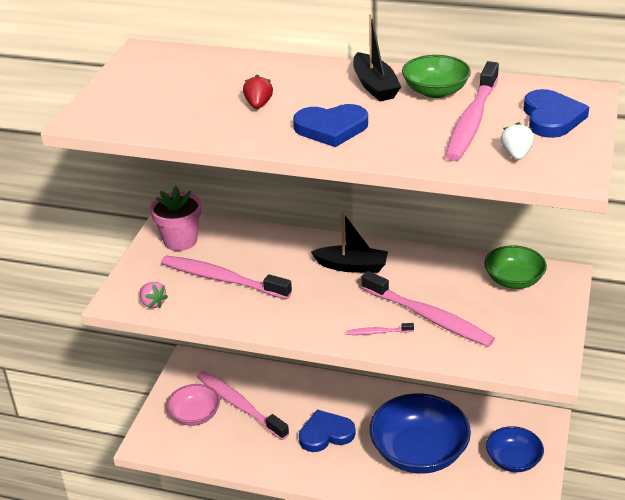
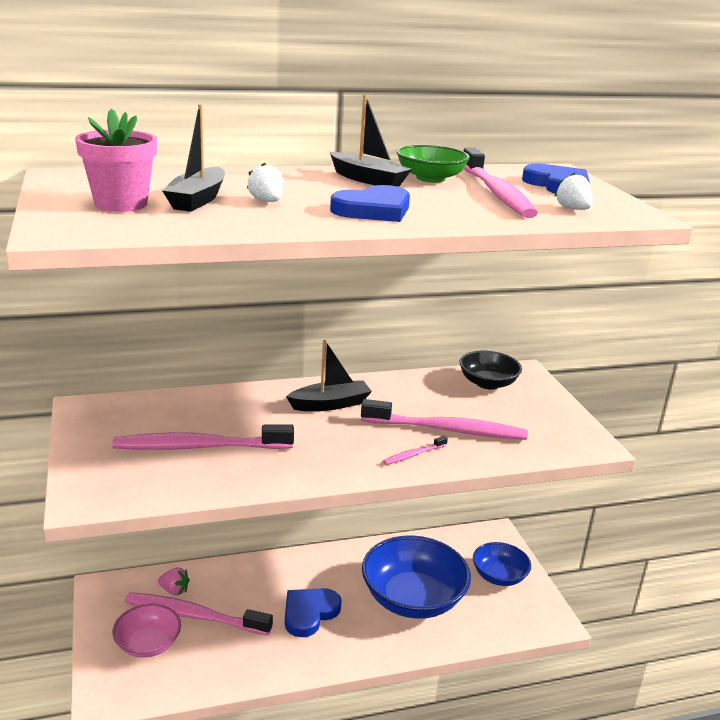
camera: 35 degrees left, 10 degrees down
(153, 303) = (134, 491): pink strawberry -> pink strawberry (174, 590)
(180, 241) = (114, 422): pink flower pot -> pink flower pot (121, 204)
(209, 95) = (197, 200): none -> black boat
(258, 105) = (267, 201): red strawberry -> white strawberry
(513, 280) = (487, 383): green bowl -> black bowl

